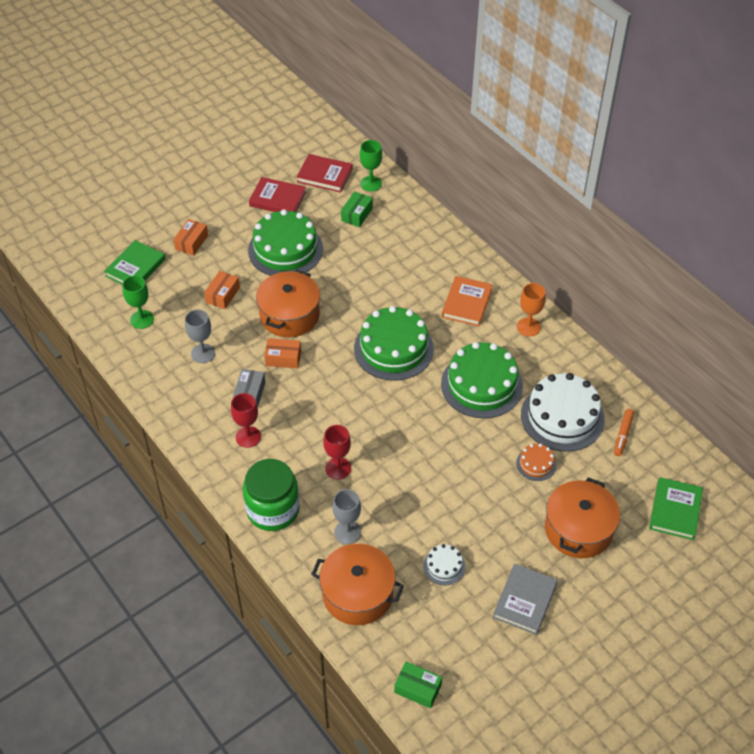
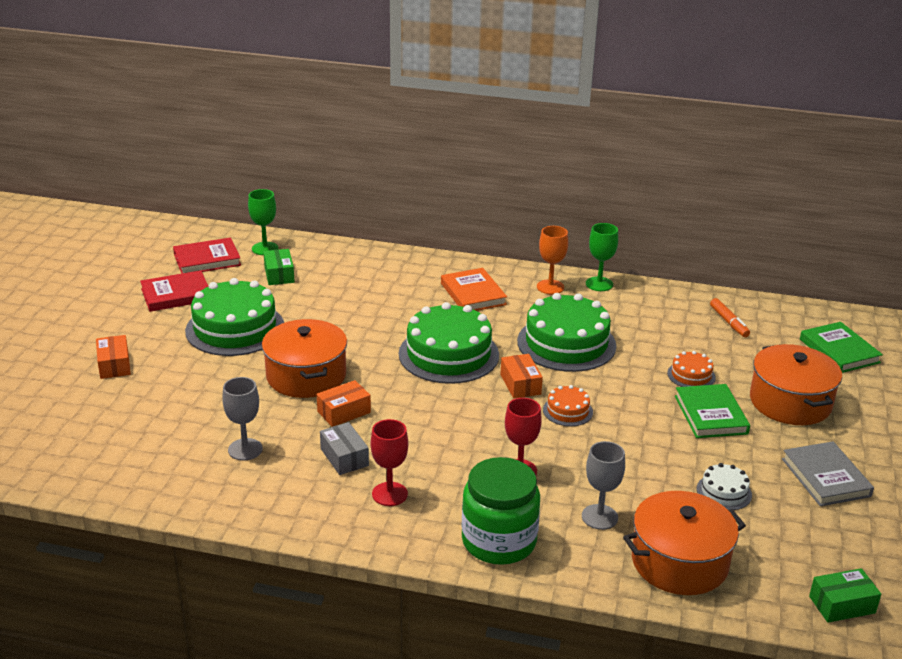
camera: 40 degrees left, 20 degrees down
(135, 267) = (66, 414): green book -> green book (710, 415)
(142, 319) = (130, 454): green goblet -> green goblet (599, 284)
(223, 295) = (207, 392): orange box -> orange box (520, 384)
(418, 441) = (567, 411): none -> orange cake
(562, 416) = (665, 333): white cake -> none

